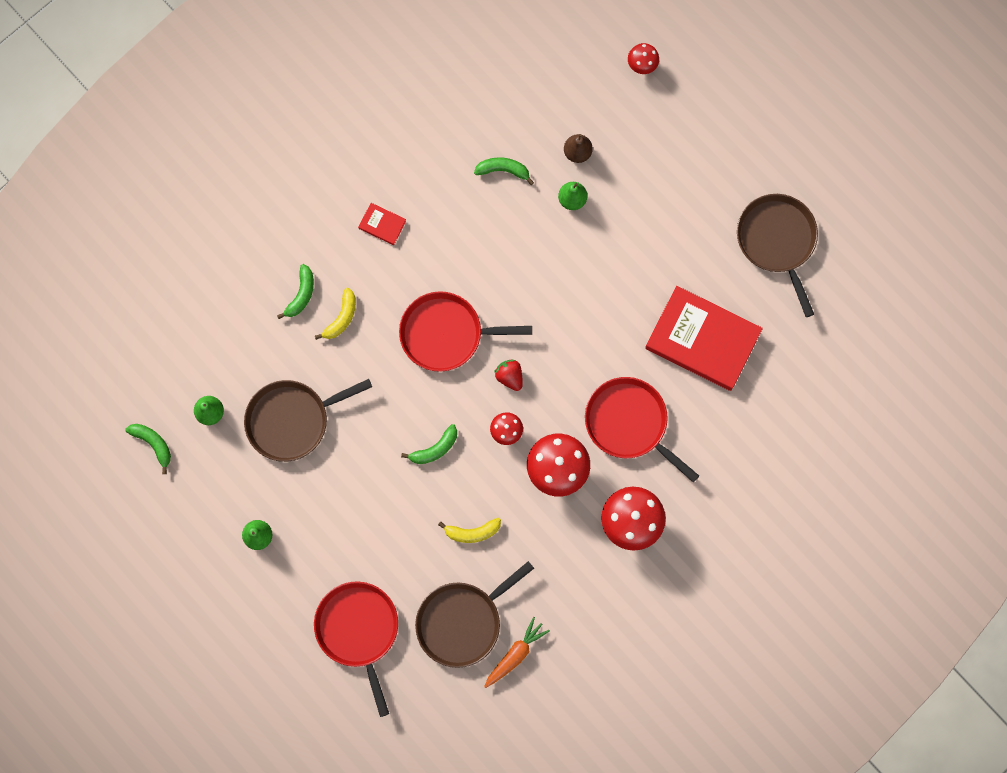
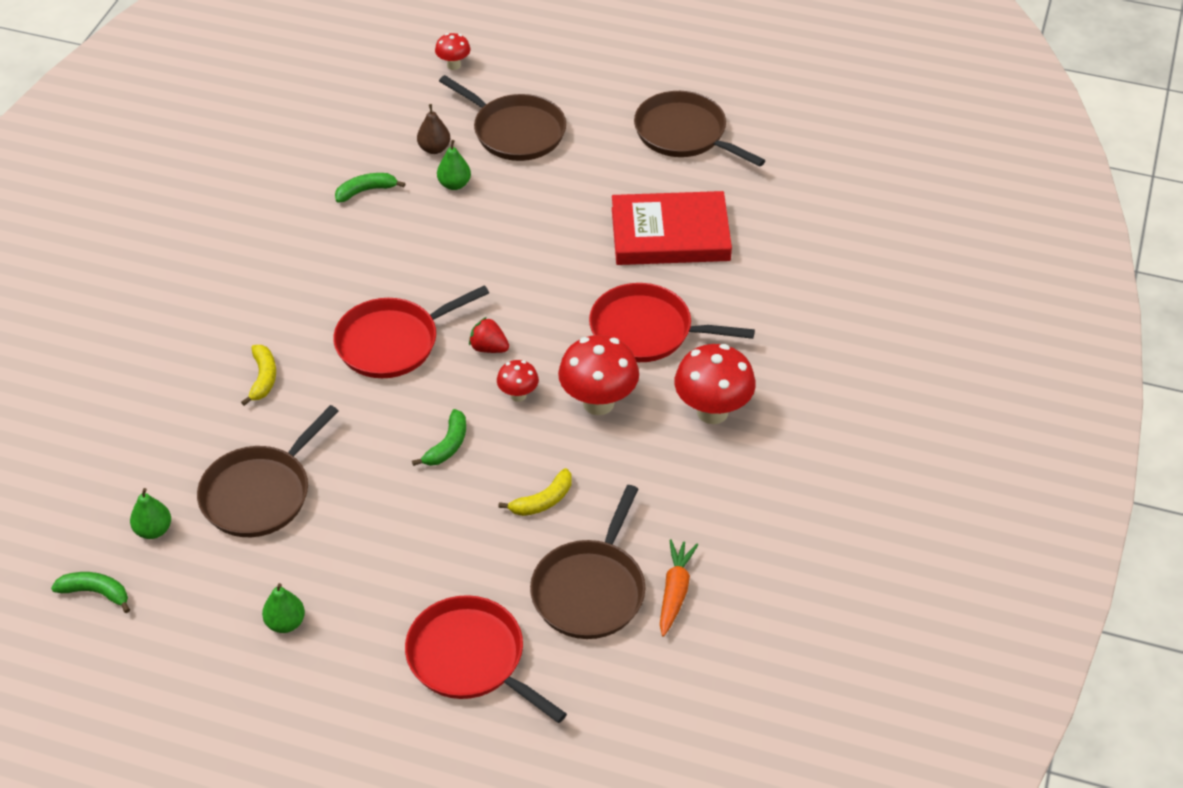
camera: 30 degrees left, 30 degrees down
(301, 294) = (203, 378): green banana -> none
(382, 224) = (261, 283): red book -> none
(648, 167) = (515, 131): none -> brown pan

